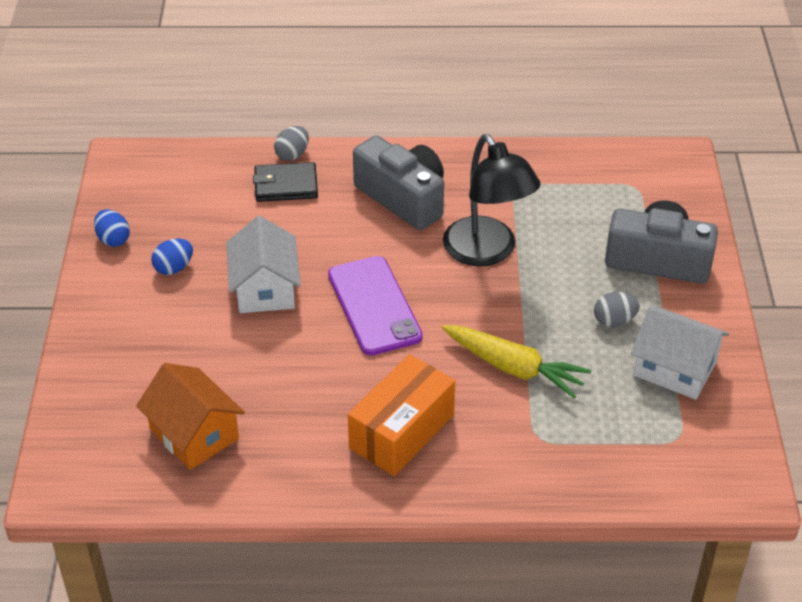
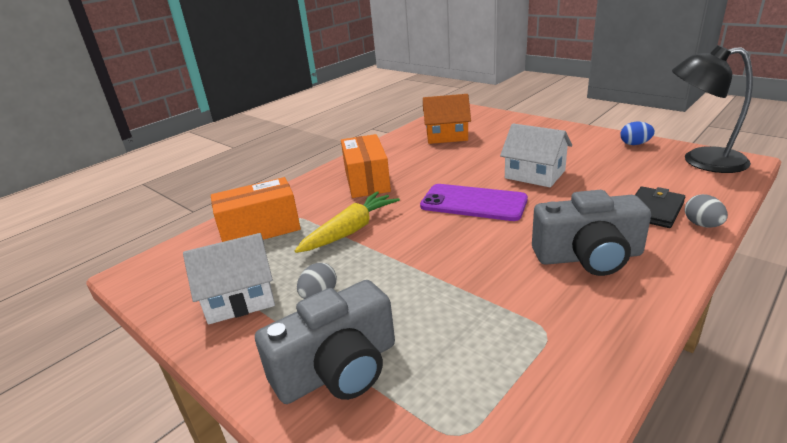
camera: 135 degrees right, 15 degrees down
(174, 268) = (586, 154): blue egg -> none
(487, 252) = (471, 269): black lamp -> black lamp (701, 161)
(513, 368) = (350, 231): yellow carrot -> yellow carrot turned 150 degrees clockwise
(587, 447) = (260, 229): none -> orange box

